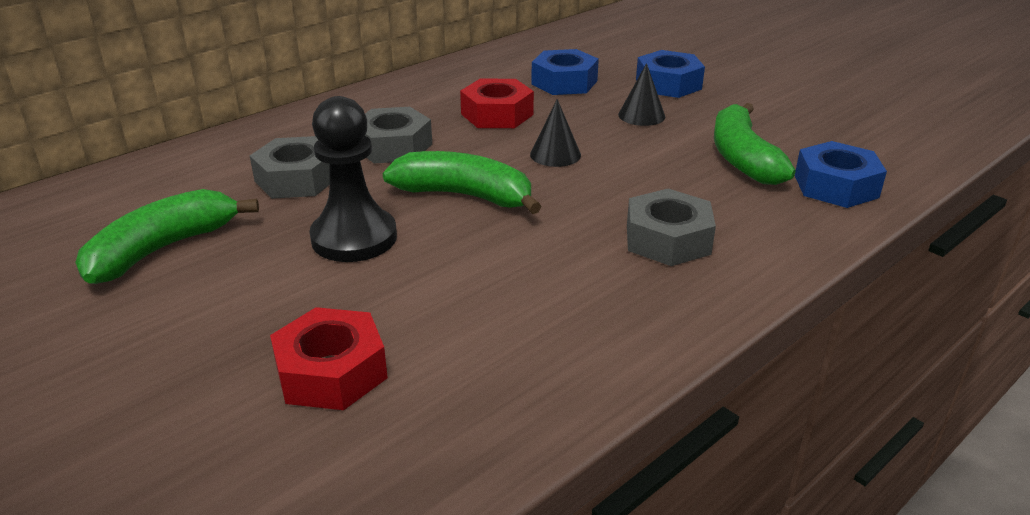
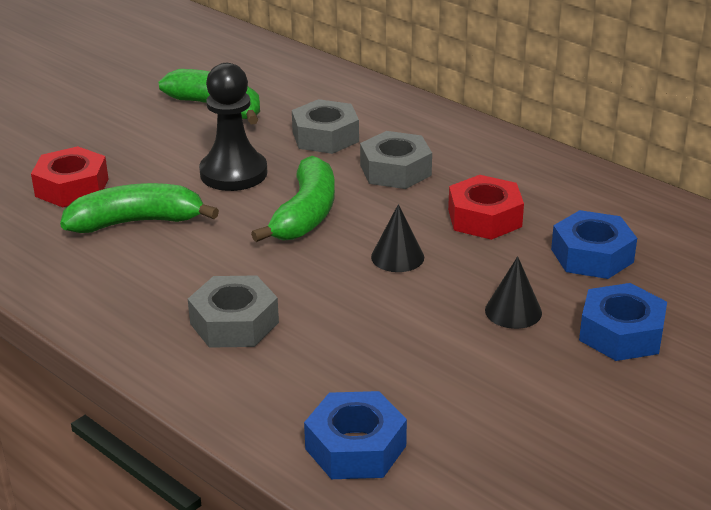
camera: 85 degrees right, 0 degrees up
(742, 158) = (415, 381): green banana -> green banana (136, 222)

